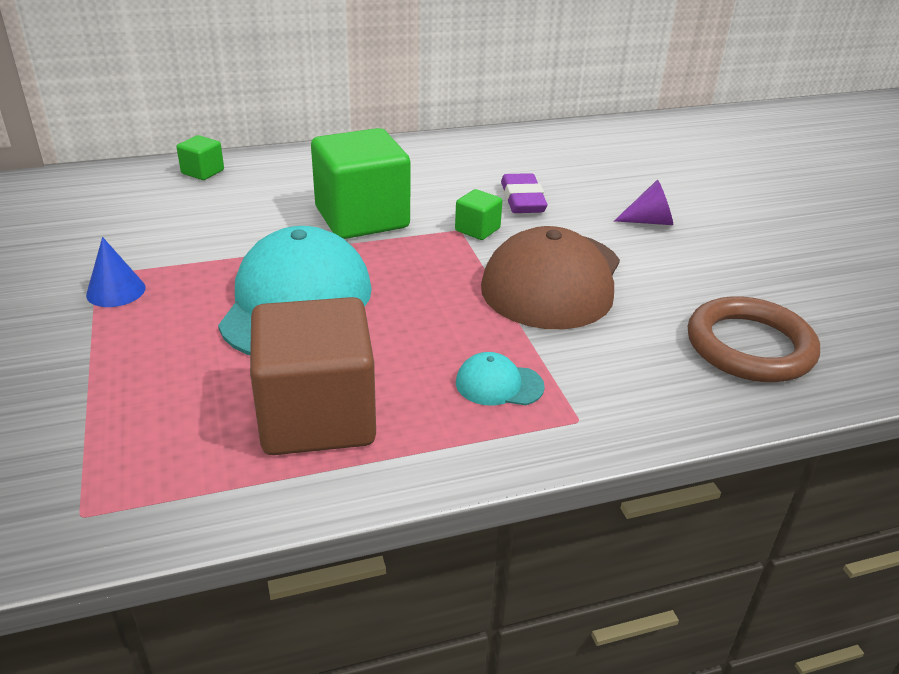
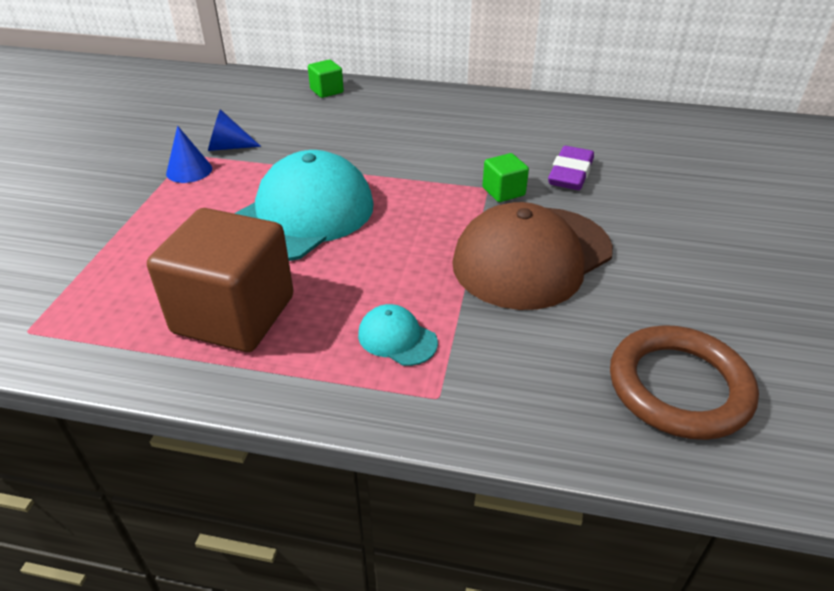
camera: 30 degrees right, 5 degrees up
(140, 255) = (228, 147): none -> blue cone
(362, 218) = (414, 157): green cube -> none
(649, 221) = (683, 226): purple cone -> none

